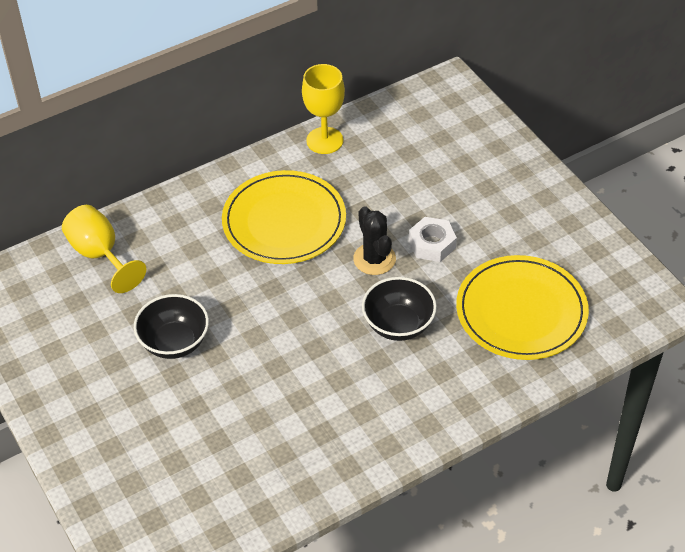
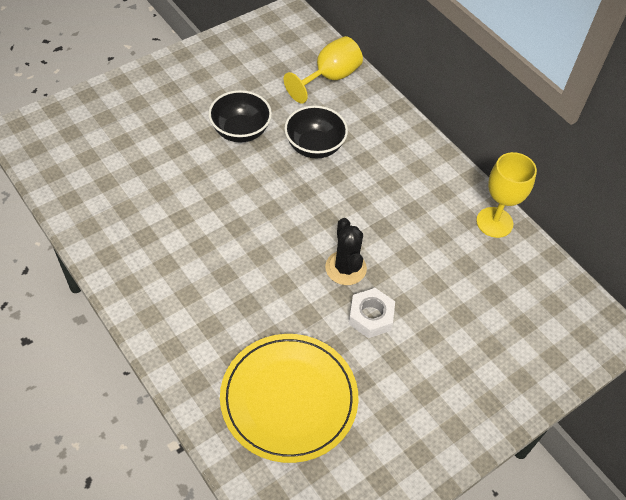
camera: 80 degrees right, 5 degrees up
(284, 221) = (384, 196): yellow plate -> none
(374, 259) = (345, 268): black cactus -> black cactus turned 75 degrees counterclockwise
(398, 325) = (266, 289): black bowl -> black bowl (314, 146)

